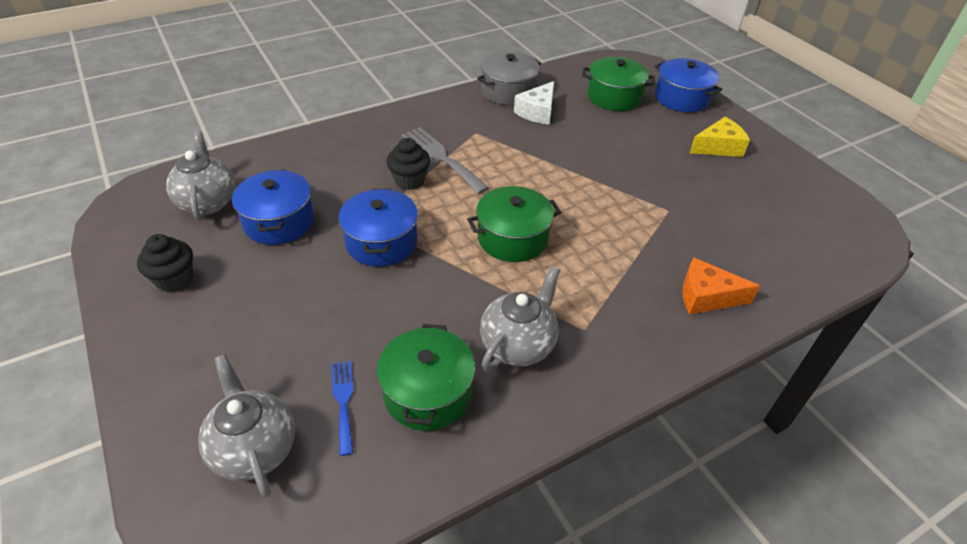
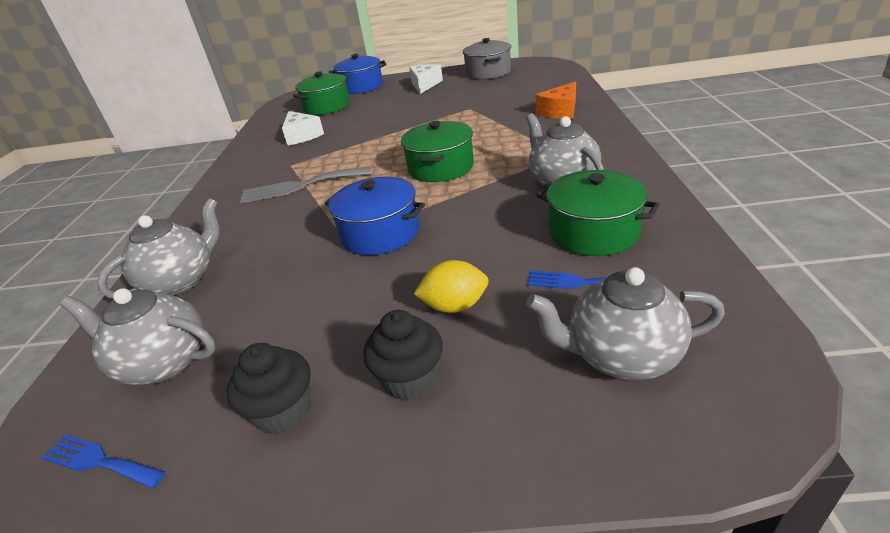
camera: 55 degrees left, 10 degrees down
(131, 221) = (99, 461): none -> blue fork
(279, 222) = (275, 300): blue pot -> none
(290, 162) = (182, 281): none -> grey teapot
(294, 327) = (455, 306): none -> yellow lemon
(409, 180) = (311, 206): black cupcake -> black cupcake (410, 379)
(508, 91) = (258, 144): grey pot -> grey pot (488, 72)
(718, 147) = (425, 85): yellow cheese -> white cheese

